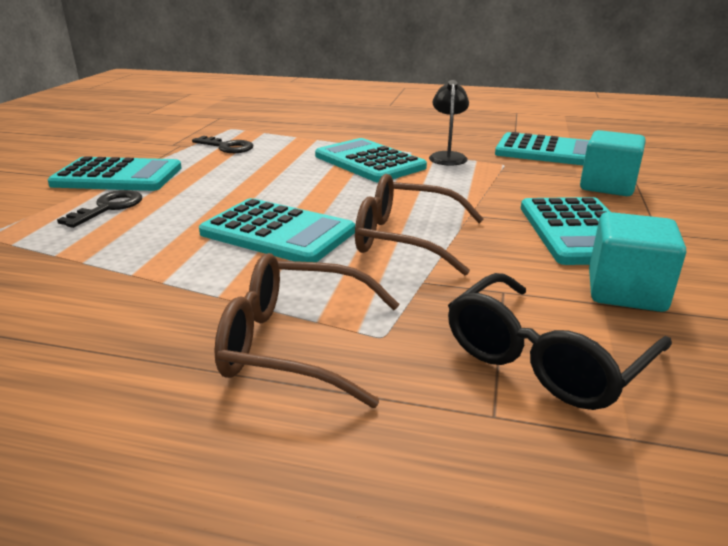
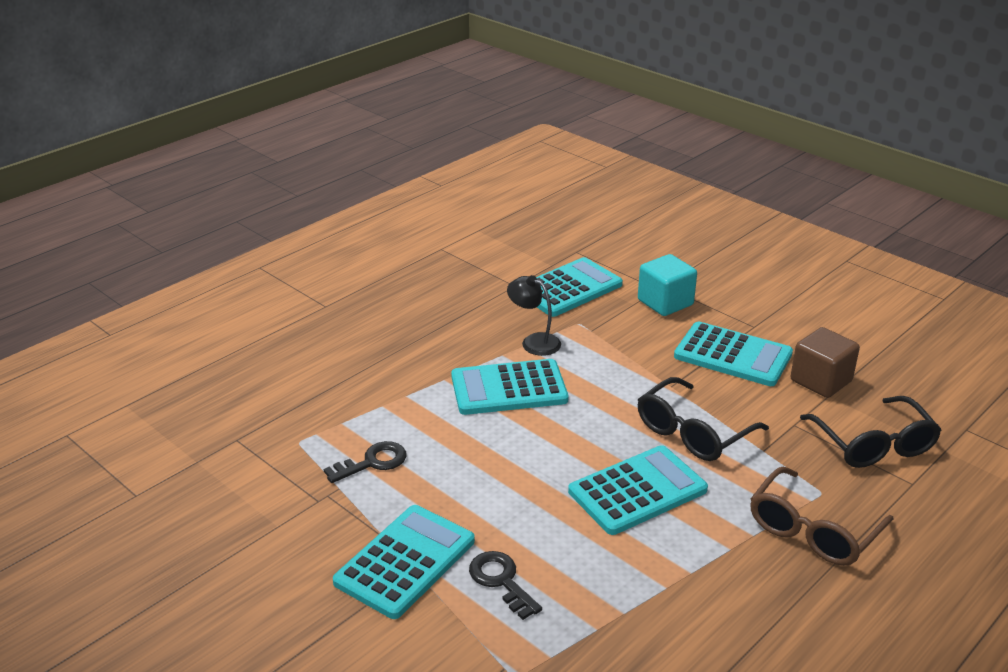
camera: 60 degrees left, 5 degrees up
(405, 239) = (692, 433): brown glasses -> black glasses
(625, 291) = (821, 381): turquoise cube -> brown cube

